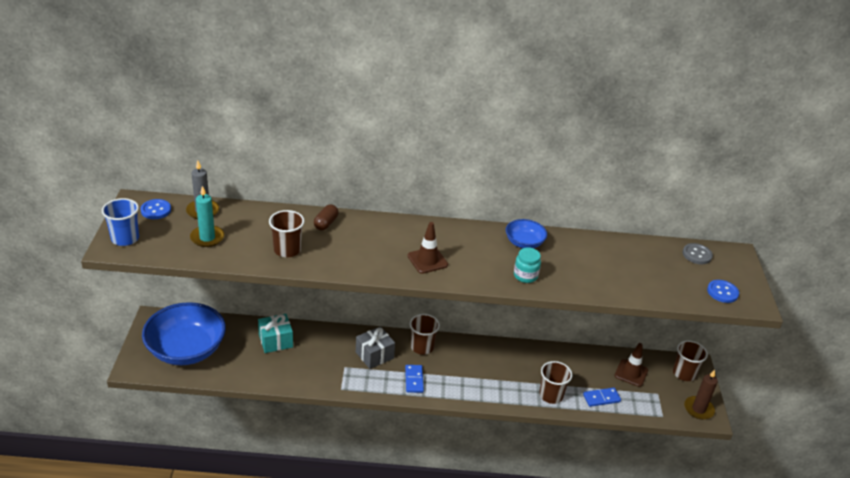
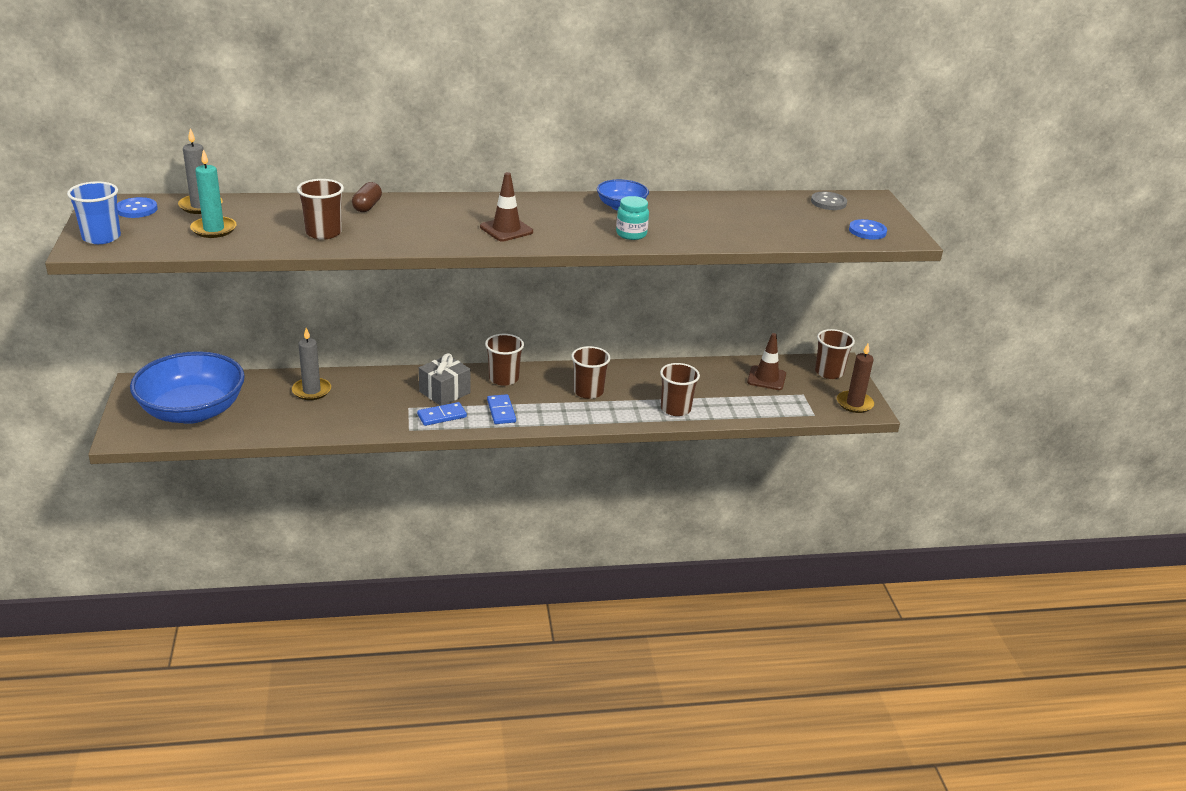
camera: 10 degrees left, 5 degrees down
(276, 341) = (311, 391): turquoise gift -> grey candle
(485, 369) = (588, 391): none -> brown cup
(601, 398) = (737, 405): blue domino -> blue domino (442, 416)

